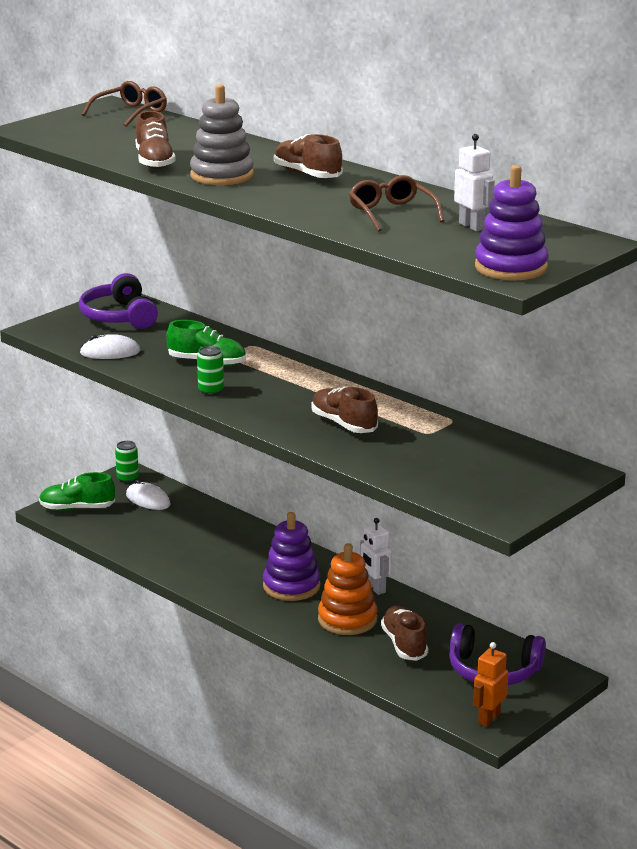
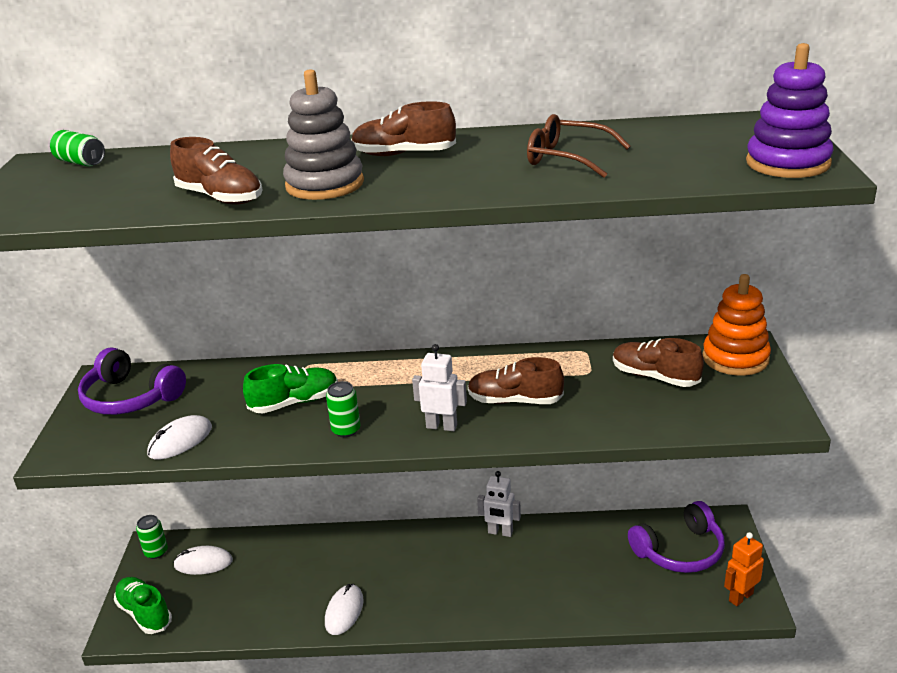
camera: 40 degrees left, 5 degrees up
(77, 508) = (144, 613): green shoe -> green shoe turned 90 degrees clockwise
(130, 113) = (80, 162): brown glasses -> green can
(197, 573) = (344, 611): none -> white mouse
(291, 586) = (437, 572): purple stacking toy -> none
(347, 619) = (521, 576): orange stacking toy -> orange stacking toy (735, 358)
(404, 644) = (592, 570): brown shoe -> brown shoe (655, 377)
(472, 226) = (657, 143): white robot -> white robot (441, 426)
(488, 718) = (740, 597): orange robot -> orange robot turned 60 degrees clockwise

